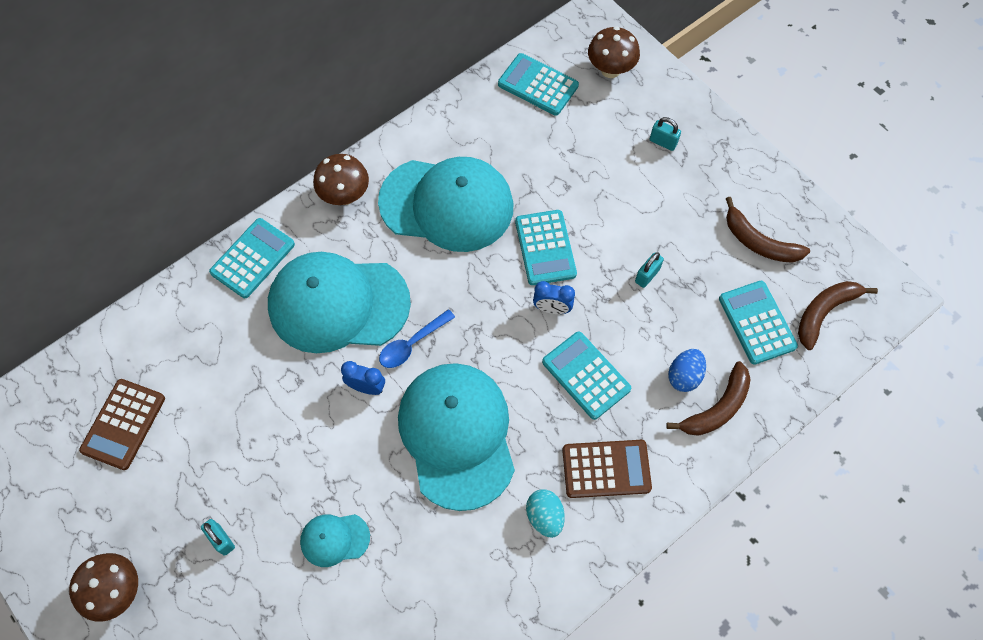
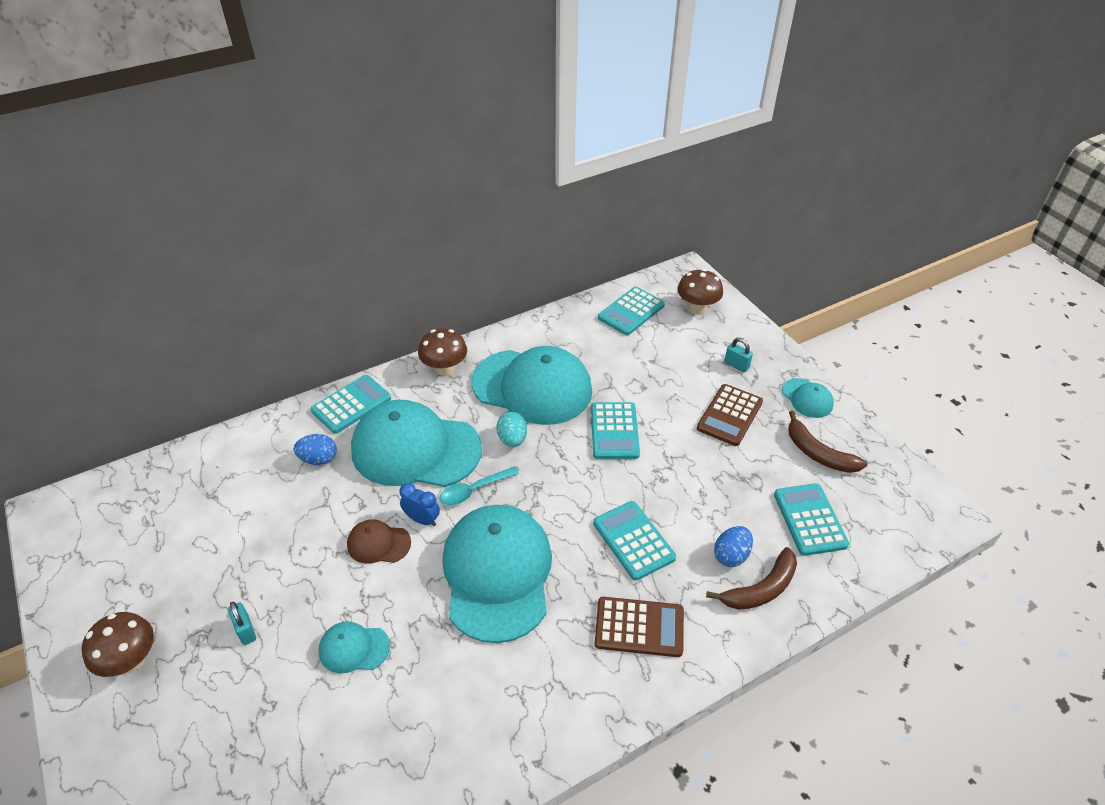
camera: 10 degrees right, 20 degrees down
(123, 424) = (193, 517): brown calculator -> brown calculator (730, 415)
(237, 333) = (319, 459): none -> blue egg
(328, 422) = (378, 543): none -> brown cap
(412, 344) = (473, 490): blue spoon -> turquoise spoon
(538, 85) = (631, 312): turquoise calculator -> turquoise calculator turned 90 degrees counterclockwise
(544, 516) = (568, 662): turquoise egg -> turquoise egg (512, 439)
(552, 308) = (611, 480): blue clock -> none
(647, 276) = (706, 466): turquoise padlock -> none
(742, 174) = (807, 398): none -> turquoise cap
(824, 312) = (879, 520): brown banana -> none

